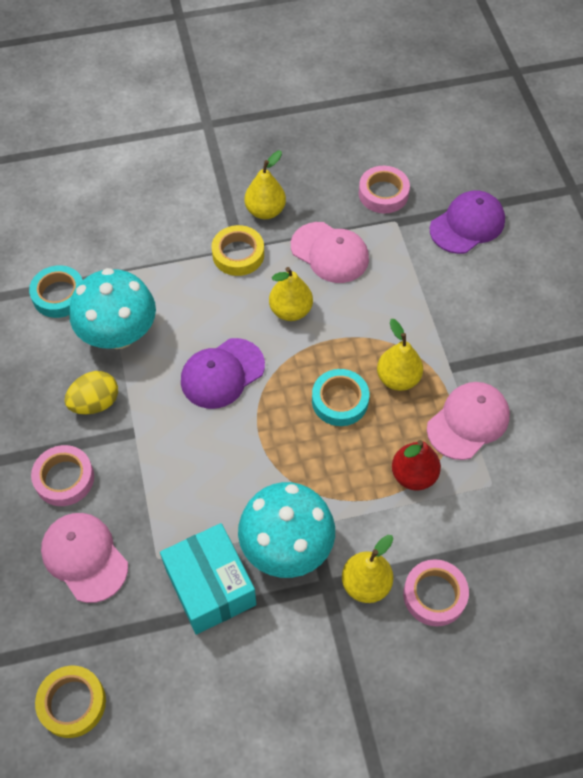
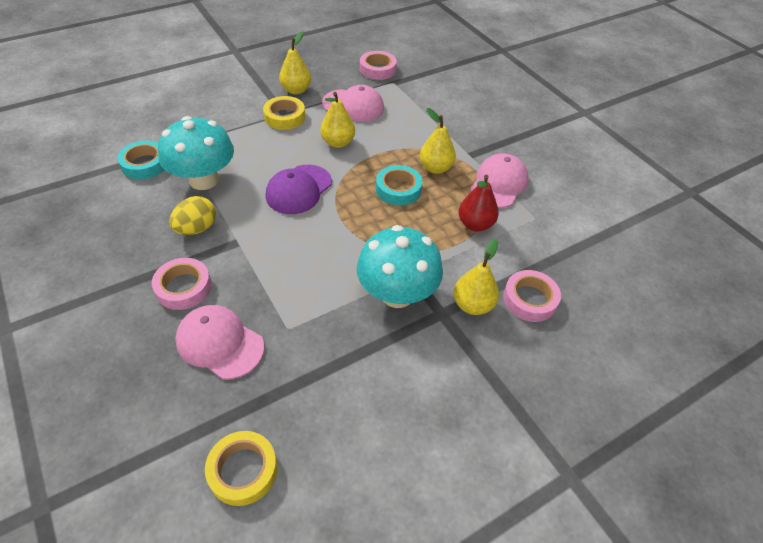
camera: 20 degrees left, 10 degrees down
(210, 586) = (343, 338): turquoise box -> none
(467, 225) = (443, 77): purple cap -> none

